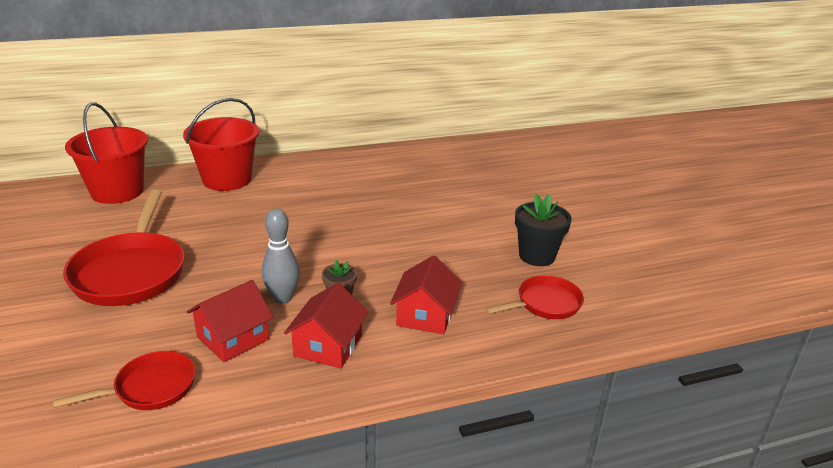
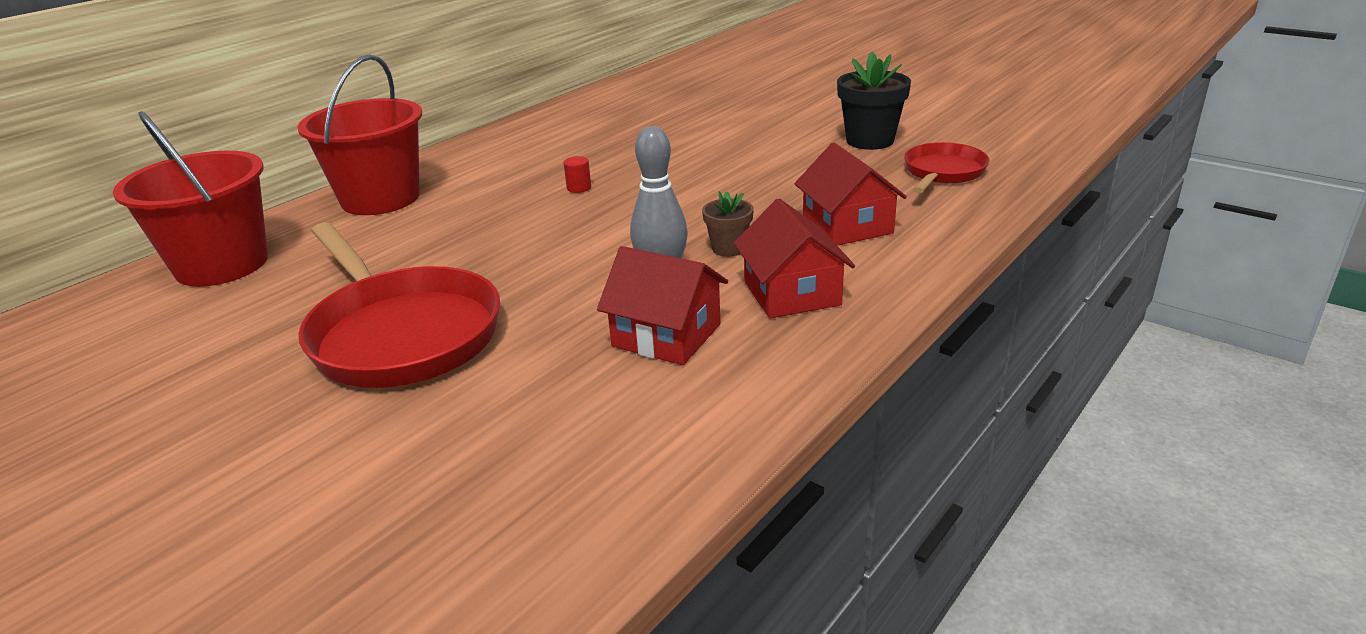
camera: 30 degrees left, 0 degrees up
(150, 388) = (645, 428): red pan -> none
(233, 338) = (666, 335): red house -> red house turned 75 degrees counterclockwise
(324, 216) = (579, 188): none -> red cylinder

